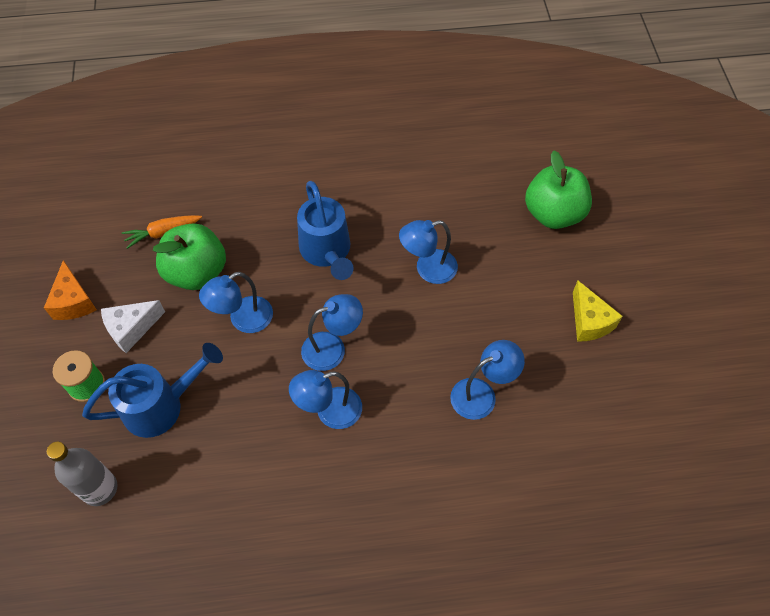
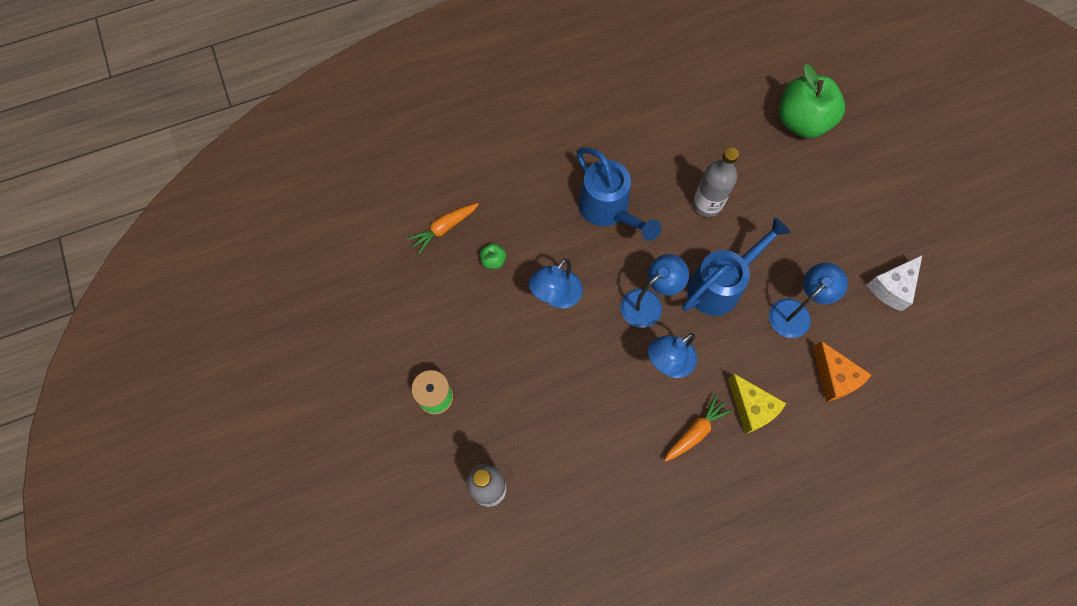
camera: 15 degrees left, 10 degrees up
(74, 301) = (387, 319): orange cheese -> orange cheese (834, 377)
(131, 329) = (454, 332): white cheese -> white cheese (892, 287)
(161, 406) = (513, 398): blue watering can -> blue watering can (720, 285)
(197, 272) = (493, 260): green apple -> green apple, size x0.40
(332, 487) = (695, 431): none -> orange carrot
(428, 269) = (707, 204): blue lamp -> grey bottle
(589, 321) = (866, 219): yellow cheese -> yellow cheese (751, 408)

